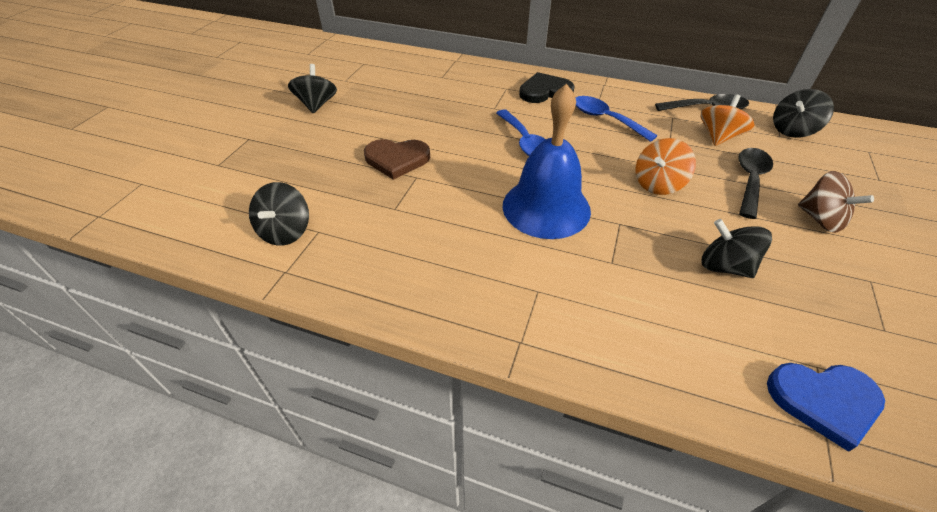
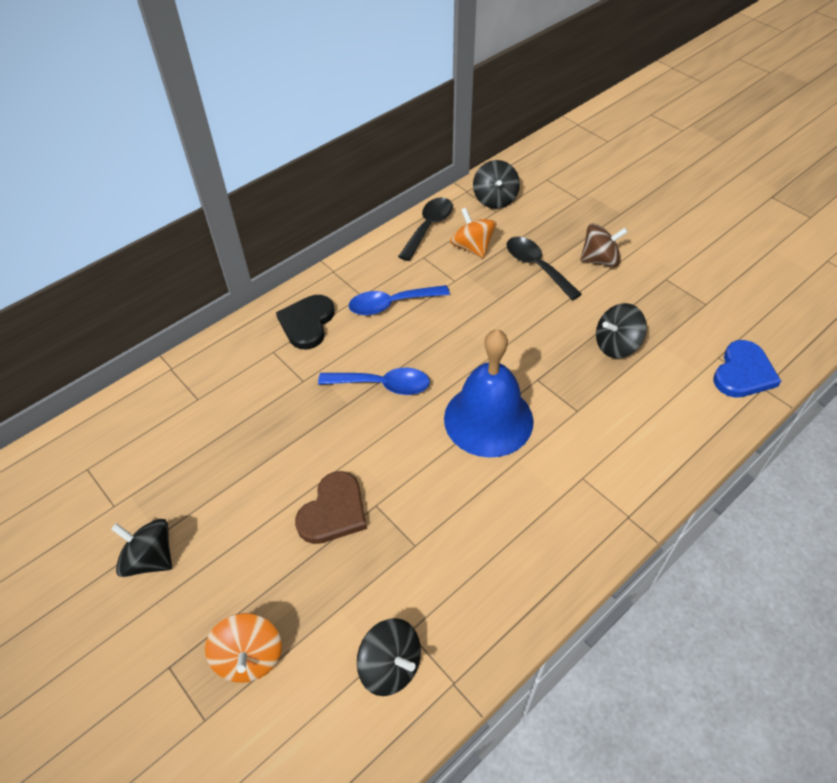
camera: 60 degrees left, 5 degrees up
(658, 184) = (505, 325): orange spinning top -> orange spinning top (249, 657)

